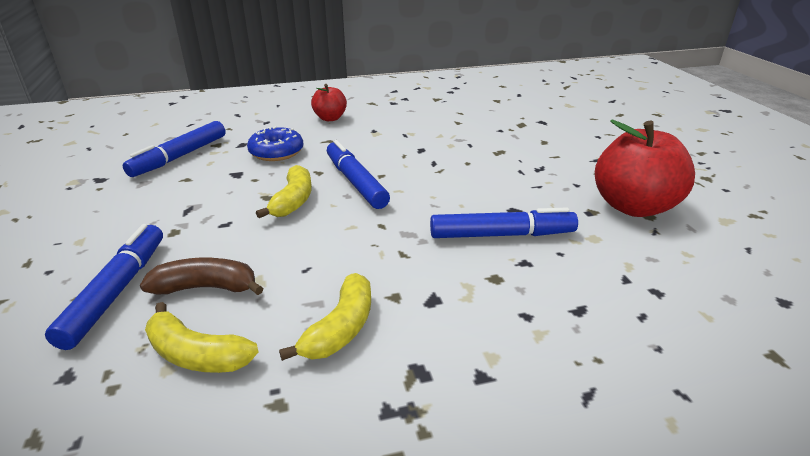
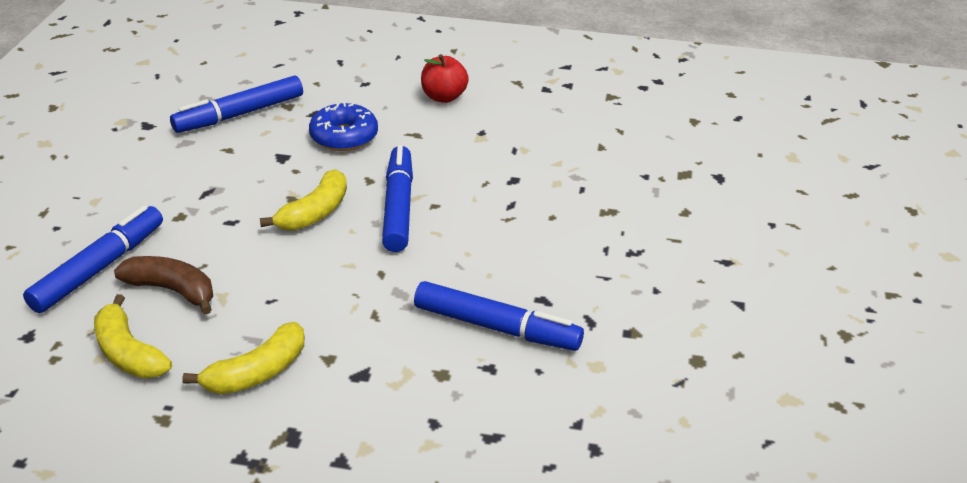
camera: 25 degrees right, 5 degrees up
(633, 206) = (691, 343): red apple -> none

